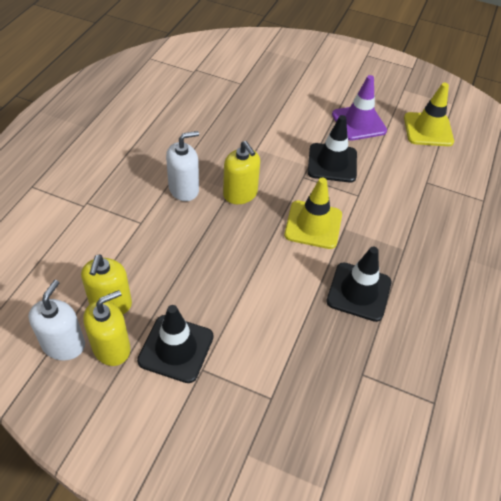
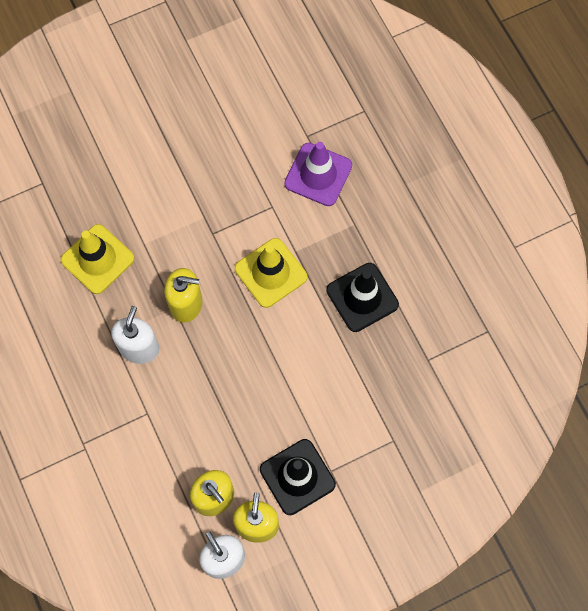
camera: 45 degrees left, 20 degrees up
(332, 163) = (218, 194): black traffic cone -> none
(359, 123) = (191, 124): purple traffic cone -> purple traffic cone (318, 174)
(428, 130) = (253, 72): yellow traffic cone -> yellow traffic cone (97, 259)

